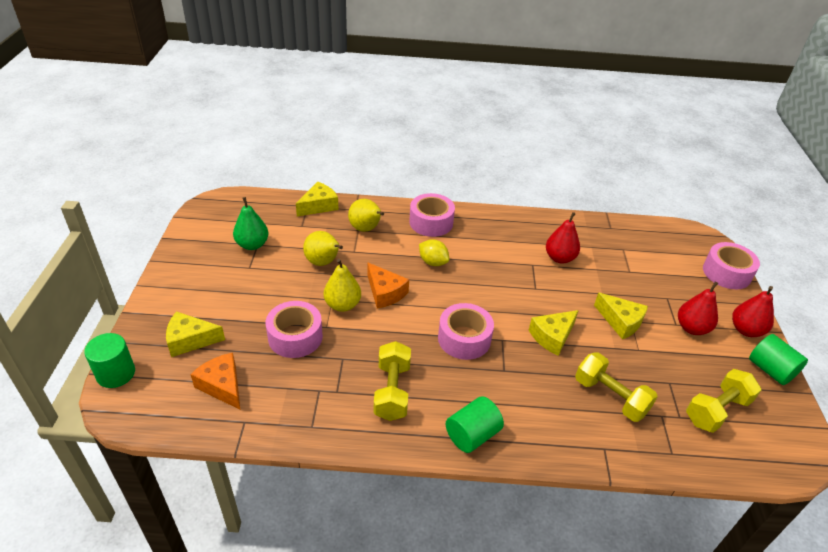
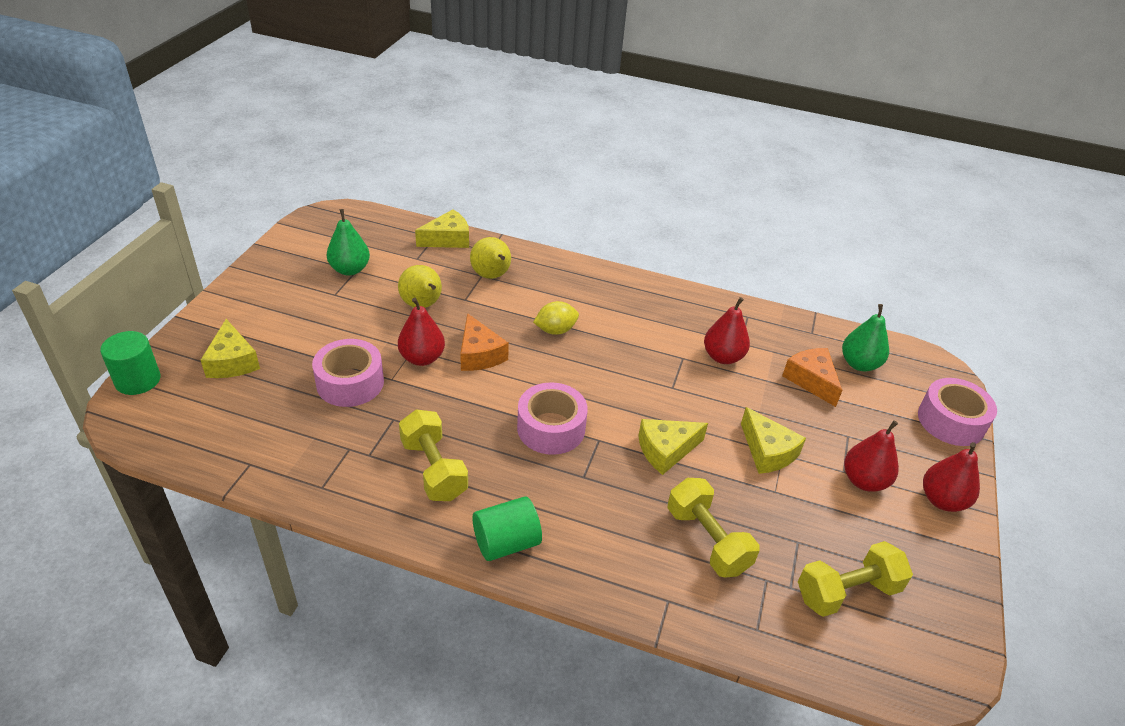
camera: 15 degrees right, 0 degrees up
(190, 340) = (232, 361): yellow cheese -> yellow cheese turned 120 degrees counterclockwise
(222, 386) = (244, 419): orange cheese -> orange cheese (811, 380)
(342, 305) = (422, 358): yellow pear -> red pear
(392, 391) = (434, 469): yellow dumbbell -> yellow dumbbell turned 45 degrees counterclockwise
(431, 222) = (576, 283): pink tape -> none
(433, 262) = (555, 330): yellow lemon -> yellow lemon turned 75 degrees counterclockwise
(651, 244) = (859, 364): none -> green pear
(770, 370) = (952, 559): green cylinder -> none

